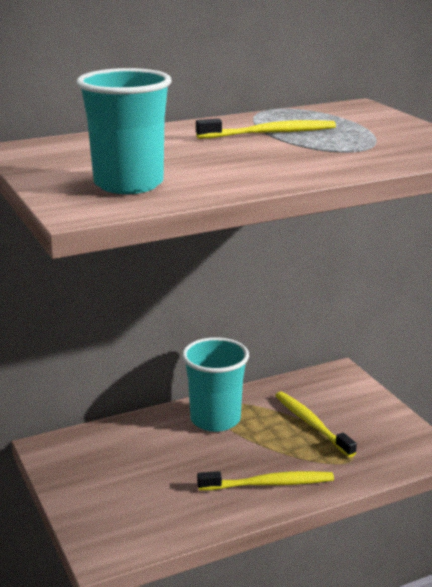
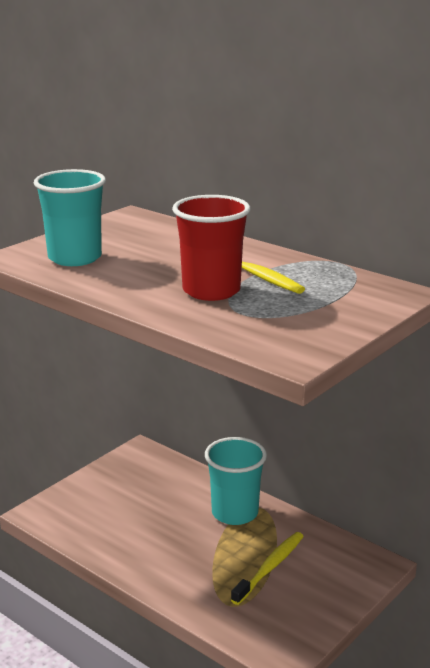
camera: 65 degrees right, 0 degrees up
(268, 484) = (162, 566): yellow toothbrush -> none
(294, 151) = (211, 291): none -> red cup

